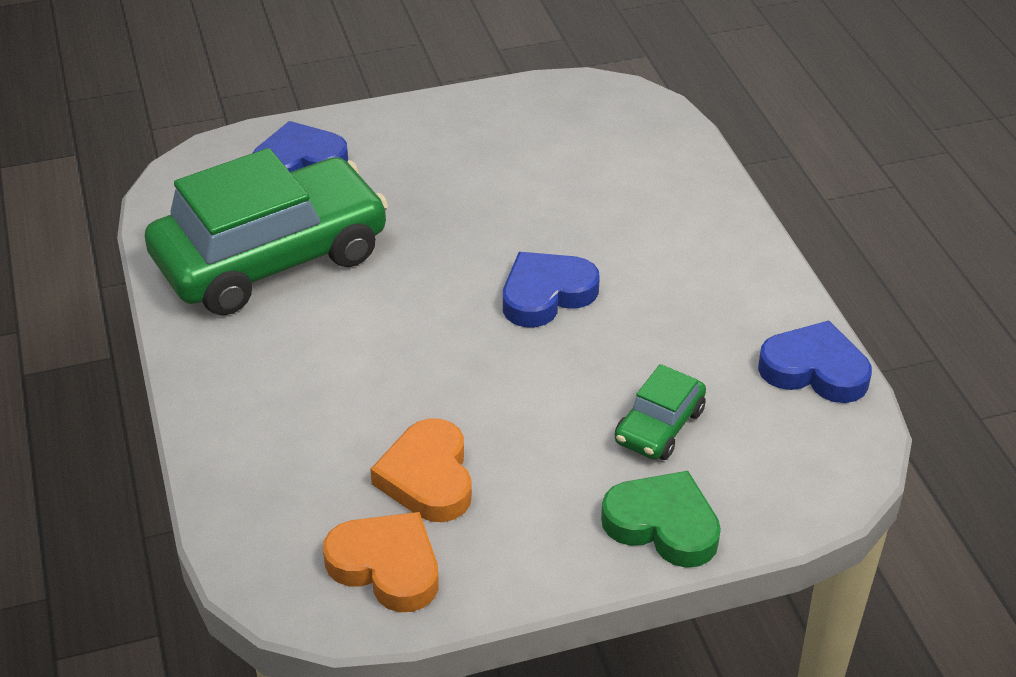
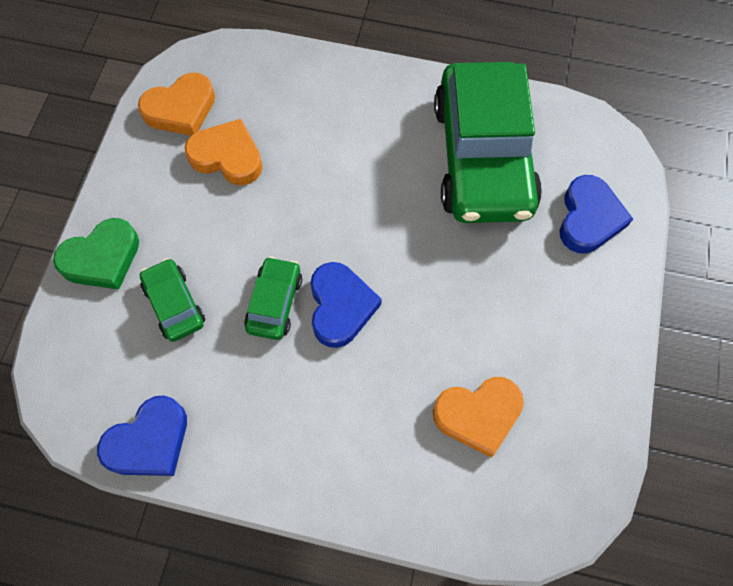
camera: 120 degrees right, 25 degrees up
(575, 167) = (478, 415): none -> orange heart
(585, 345) = (274, 303): none -> green car

